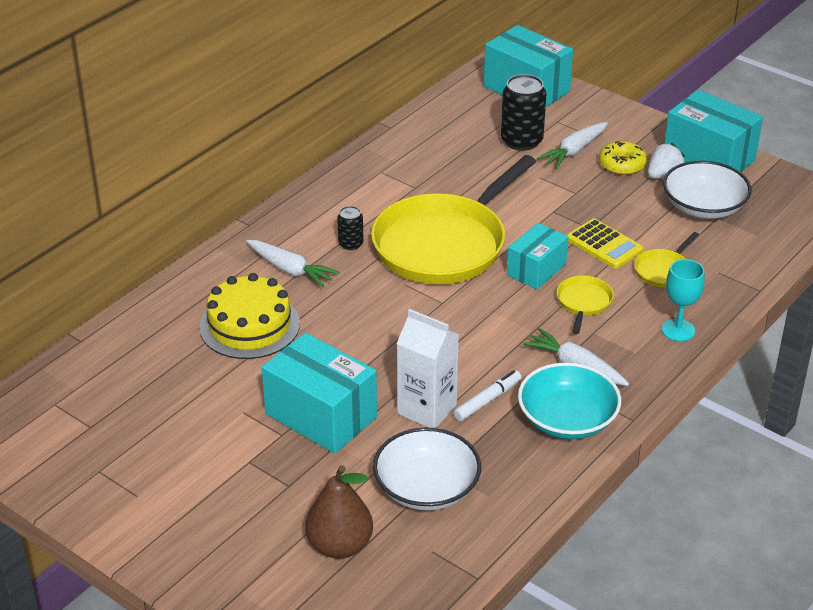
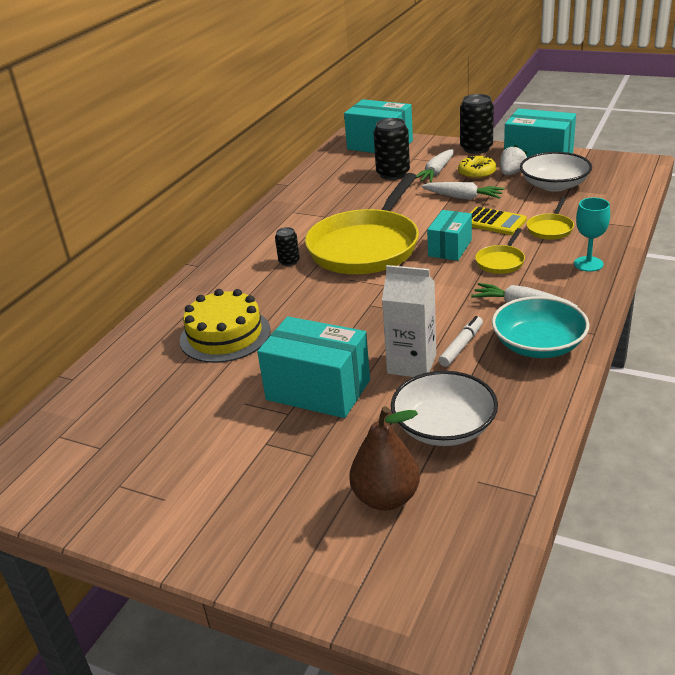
camera: 10 degrees left, 5 degrees down
(290, 270) = (245, 289): white carrot -> white carrot (463, 197)
(583, 303) = (501, 261): yellow pan -> yellow pan turned 150 degrees counterclockwise
(641, 124) = (476, 148): none -> black can

